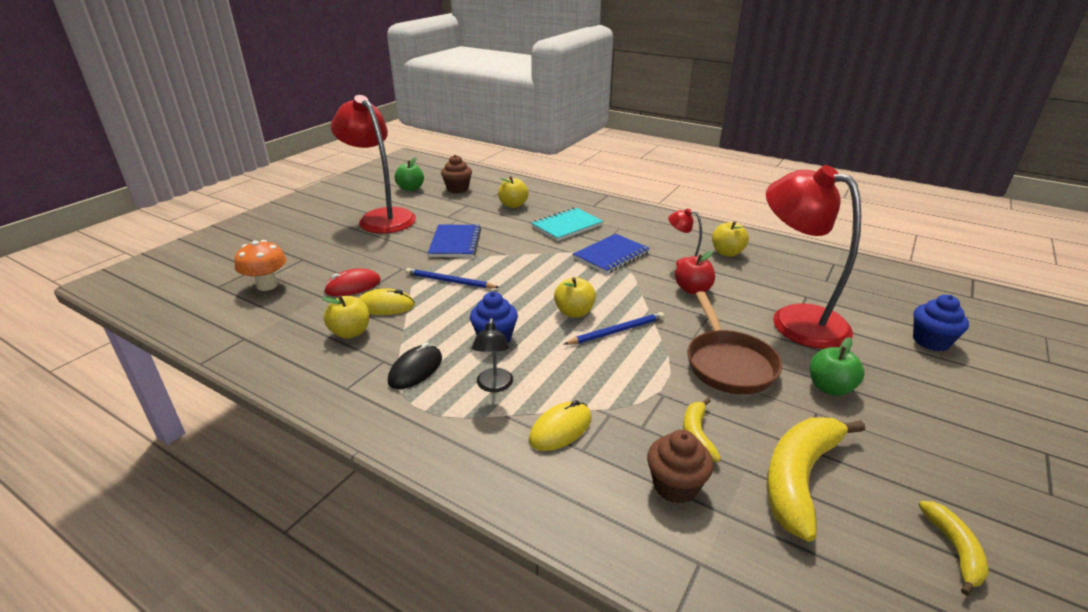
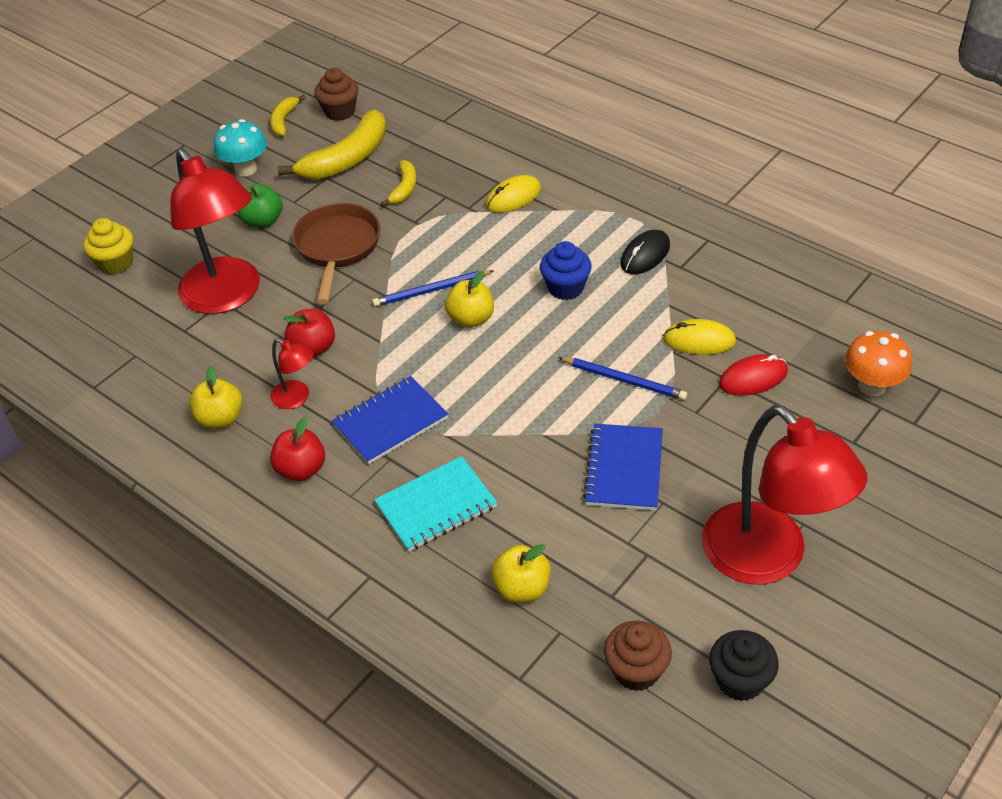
camera: 170 degrees left, 15 degrees up
(350, 332) = (727, 303): yellow apple -> none
(410, 188) = (740, 680): green apple -> black cupcake
(494, 386) = (567, 236): black lamp -> none
(656, 235) = (301, 469): none -> red apple
(675, 486) = (438, 157): brown cupcake -> brown cupcake (340, 111)
(919, 455) = (246, 169): none -> turquoise mushroom
(931, 341) = (116, 263): blue cupcake -> yellow cupcake

